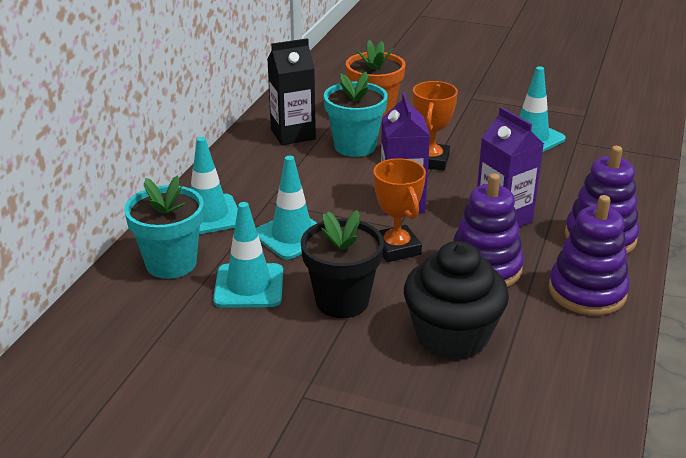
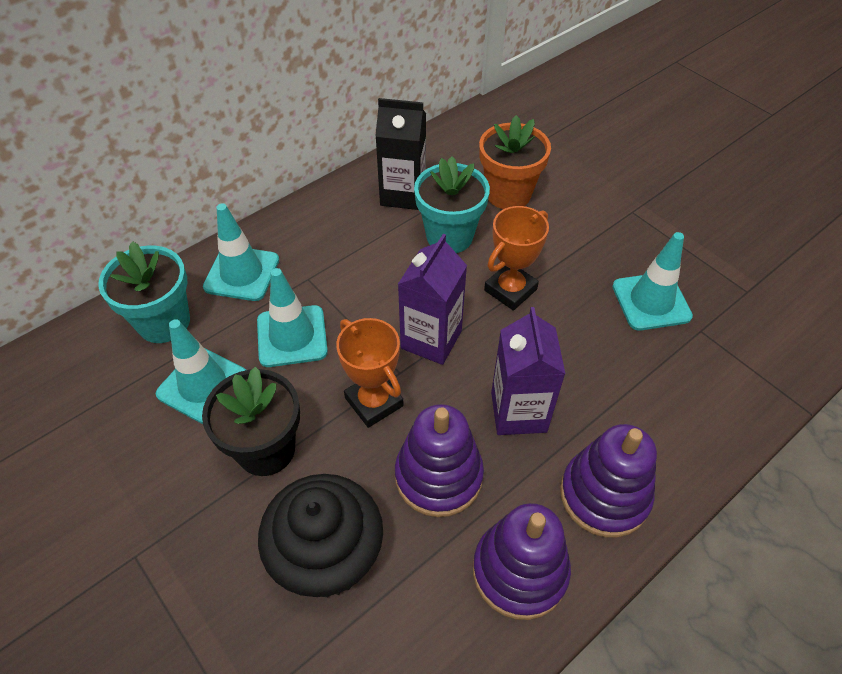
camera: 30 degrees right, 20 degrees up
(396, 248) = (374, 402): orange trophy -> orange trophy turned 45 degrees counterclockwise

